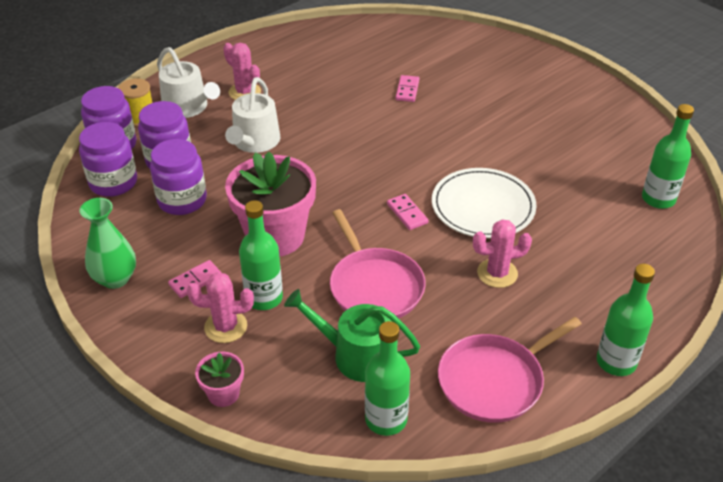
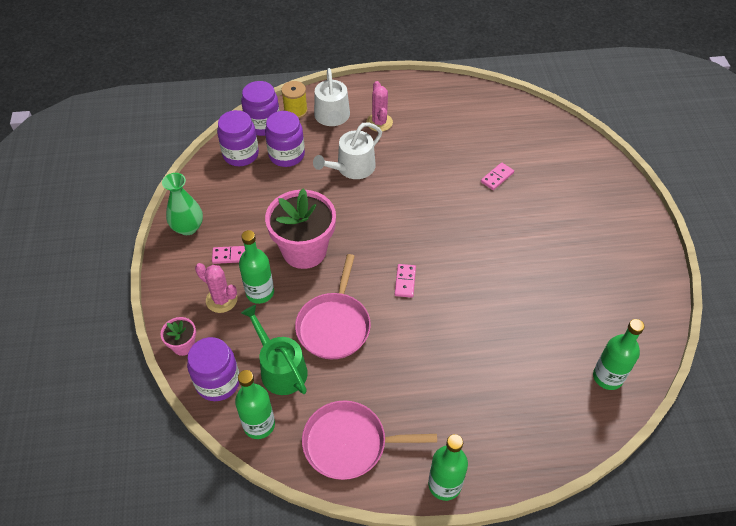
camera: 35 degrees right, 10 degrees up
(182, 200) = (270, 190): purple jar -> purple jar (218, 382)
(483, 206) = (464, 306): white plate -> none
(497, 273) = (425, 365): pink cactus -> none

